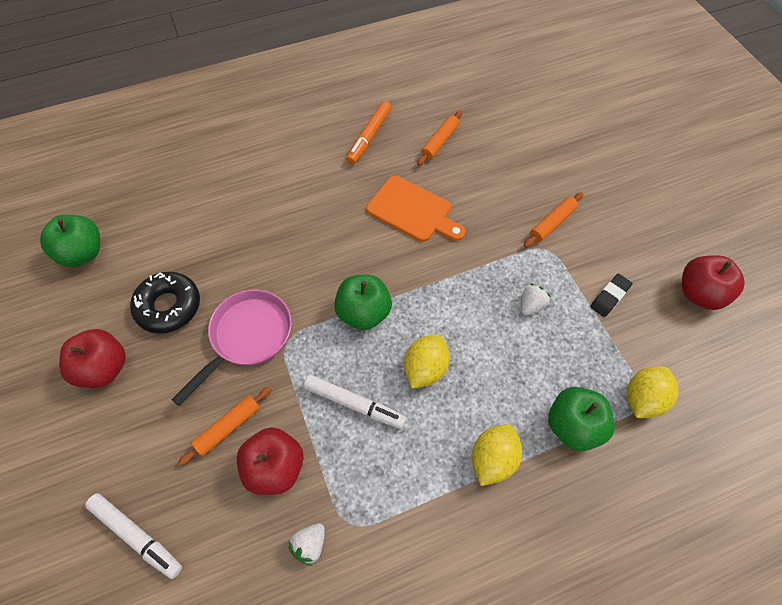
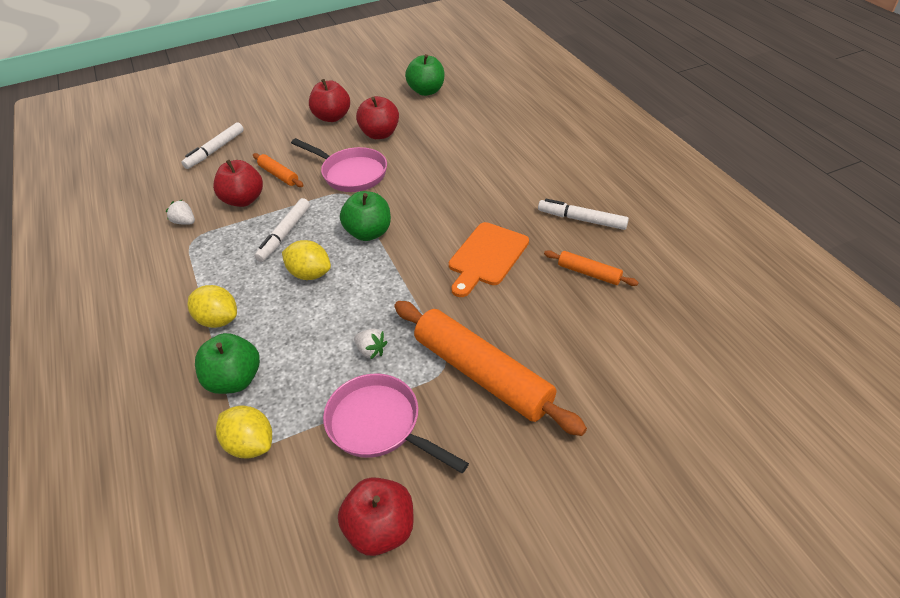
camera: 90 degrees right, 15 degrees down
(168, 306) = (380, 134): black donut -> red apple
(369, 137) = (581, 220): orange marker -> white marker
(552, 223) = (482, 373): orange rolling pin -> orange rolling pin, size x2.15
(610, 297) = (379, 425): black eraser -> pink pan

